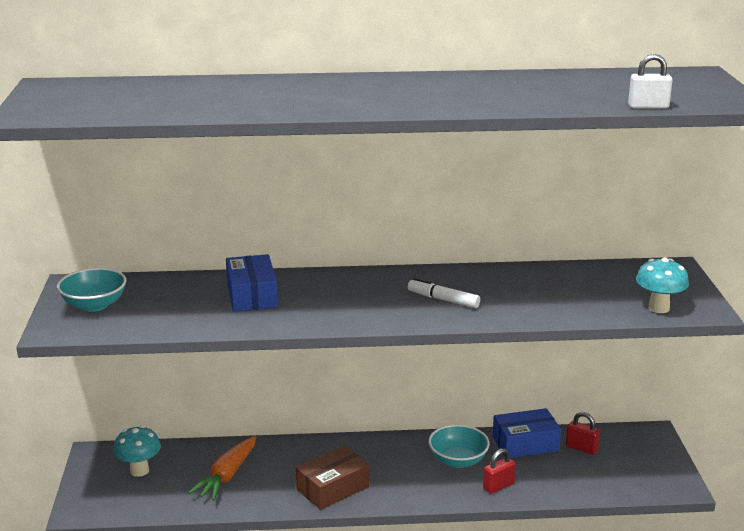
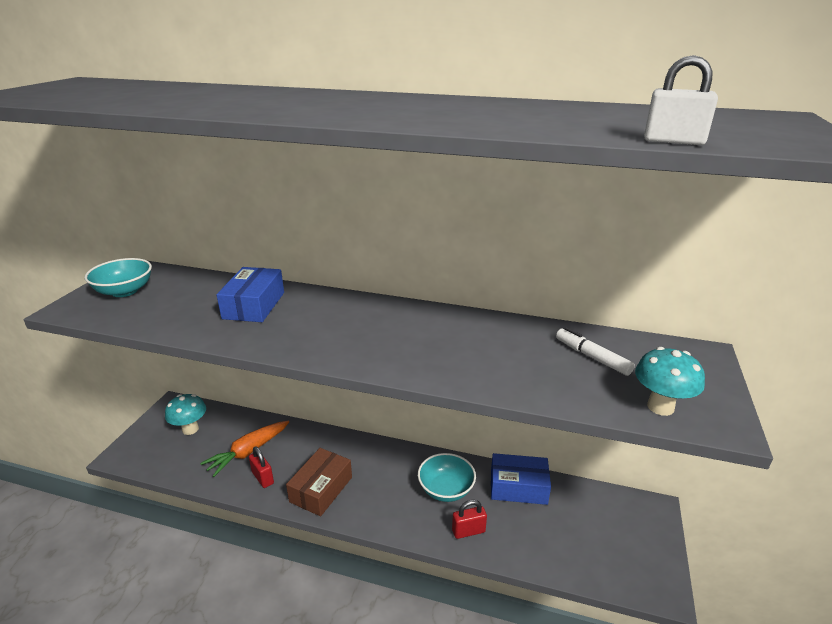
camera: 20 degrees right, 5 degrees up
(332, 488) = (321, 489): brown box -> brown box turned 45 degrees counterclockwise
(443, 299) = (421, 345): white marker -> white marker (592, 357)
(581, 448) = (571, 507): red padlock -> red padlock (263, 478)

